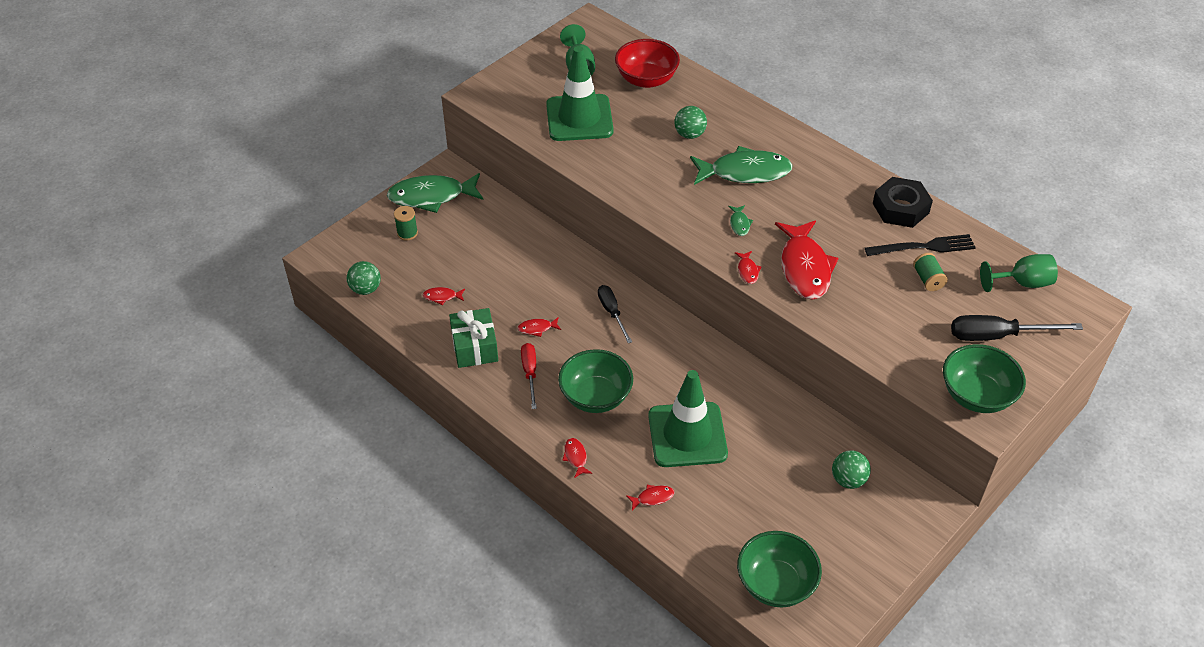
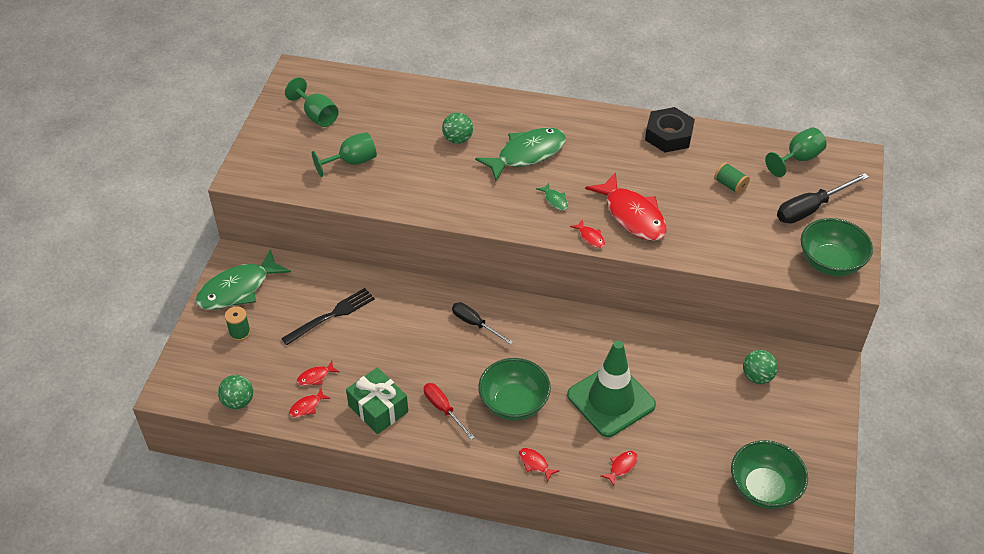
camera: 30 degrees left, 0 degrees up
(537, 328) = (421, 367): red fish -> red fish (307, 407)
(579, 118) = (352, 162): green traffic cone -> green goblet
(646, 79) = (385, 105): red bowl -> none
(925, 247) = (709, 159): black fork -> black fork (332, 315)

